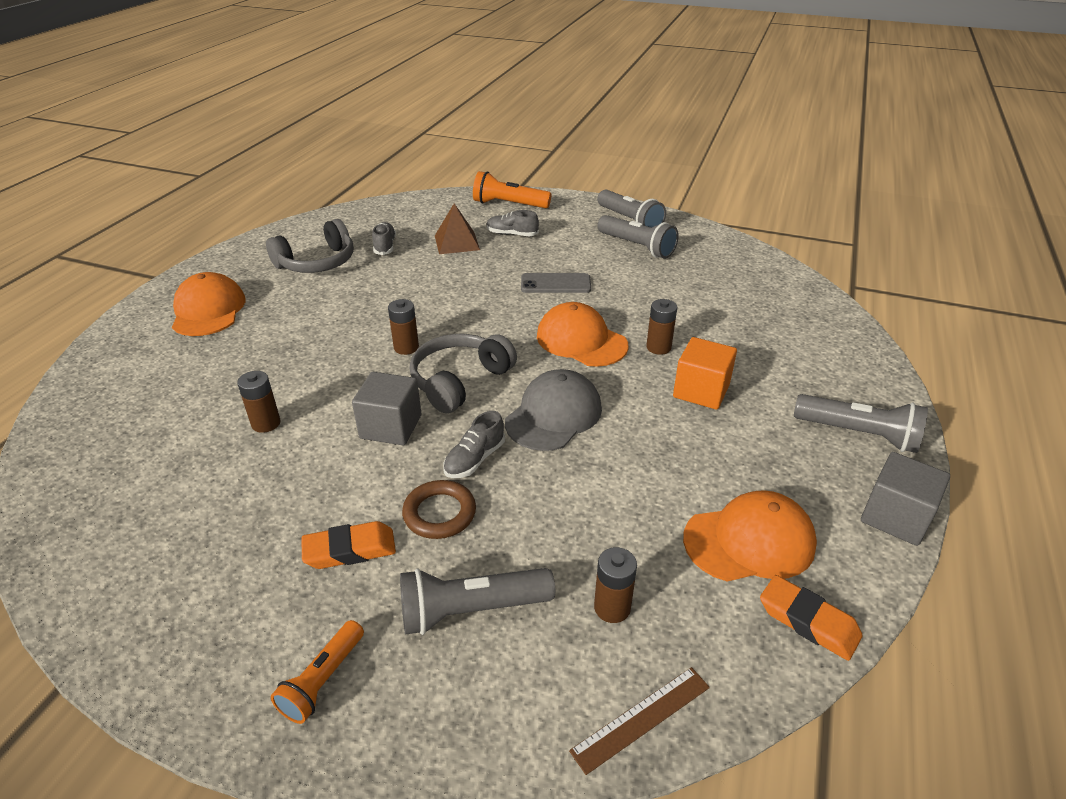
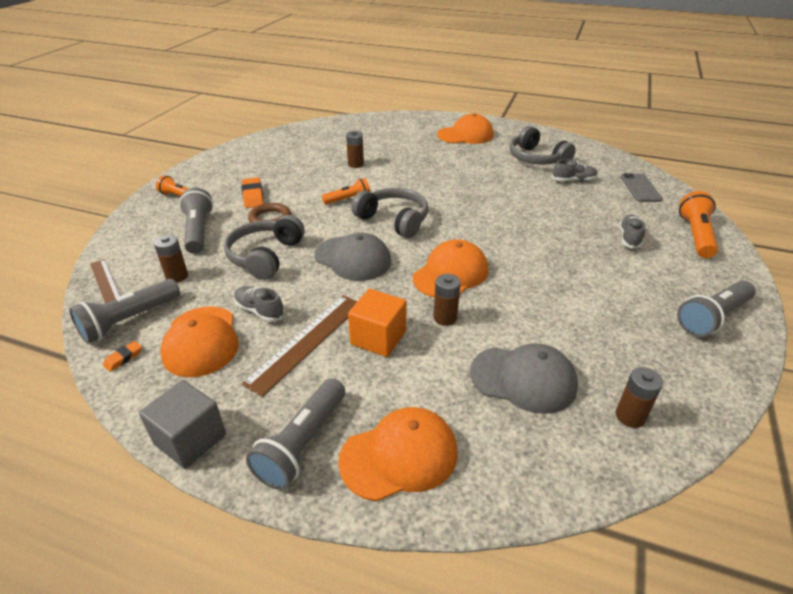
camera: 90 degrees right, 0 degrees up
(391, 427) = (348, 199): grey cube -> orange flashlight
(406, 347) = (432, 199): brown battery -> brown battery (630, 416)
(457, 242) = (597, 210): brown pyramid -> none
(474, 459) = (312, 228): grey shoe -> grey shoe (259, 311)
(550, 503) = (266, 256): none -> grey headphones
(555, 284) = (542, 262): grey phone -> grey phone (640, 188)
(637, 247) = (646, 319): grey flashlight -> grey flashlight (129, 320)
(722, 443) = (307, 341): none -> brown ruler
(730, 311) = (523, 379): none -> grey cap
(808, 621) = (123, 358): orange eraser -> orange eraser, size x0.55
(842, 377) = (399, 456): none -> orange cap

